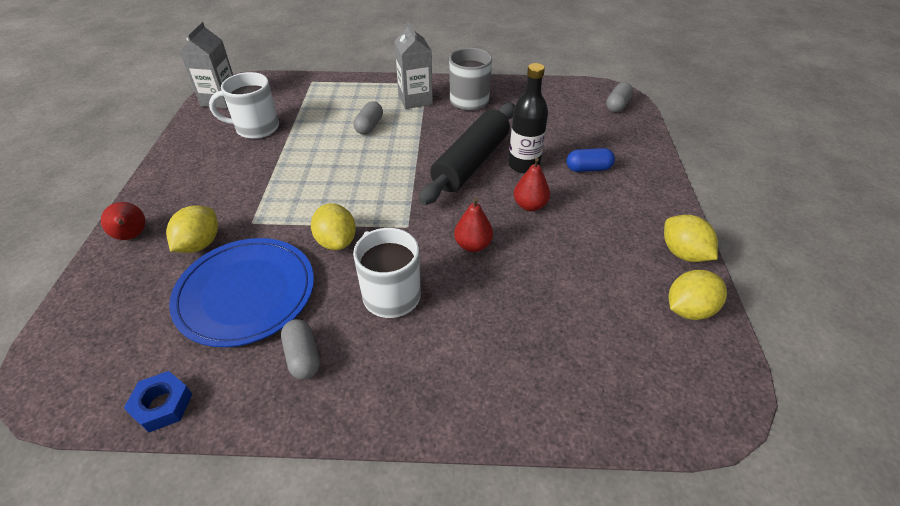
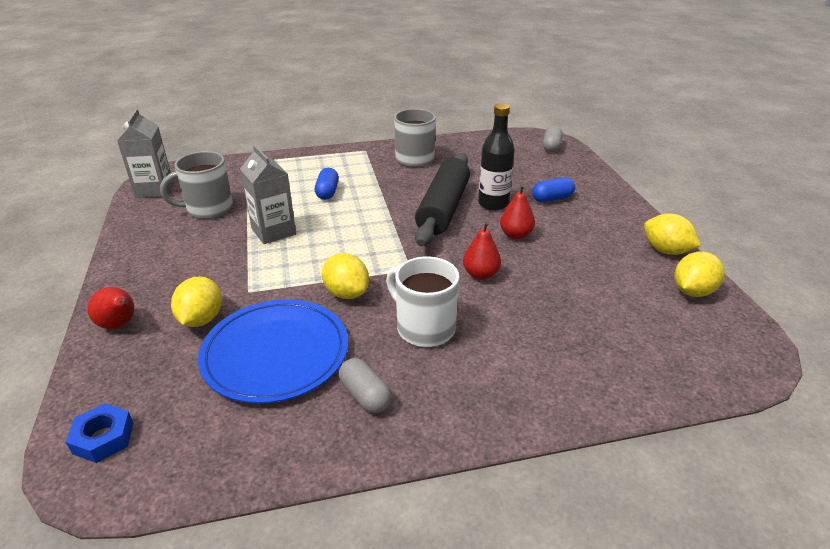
camera: 15 degrees left, 10 degrees down
(162, 405) = (237, 468): blue nut -> blue nut (103, 438)
(256, 128) = (208, 209): white mug -> grey mug
(369, 126) = (327, 192): grey capsule -> blue capsule
(415, 99) = (361, 164): grey carton -> grey carton (273, 231)

